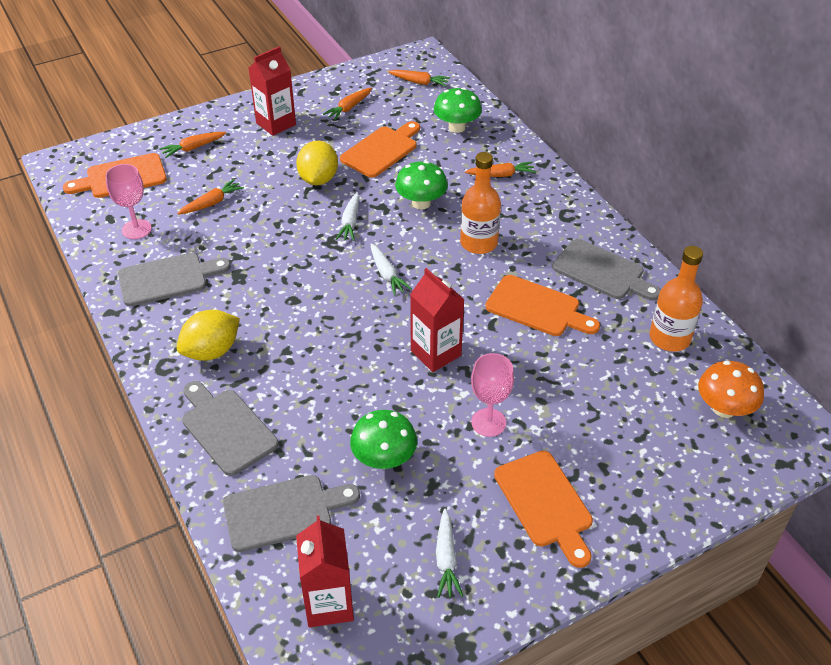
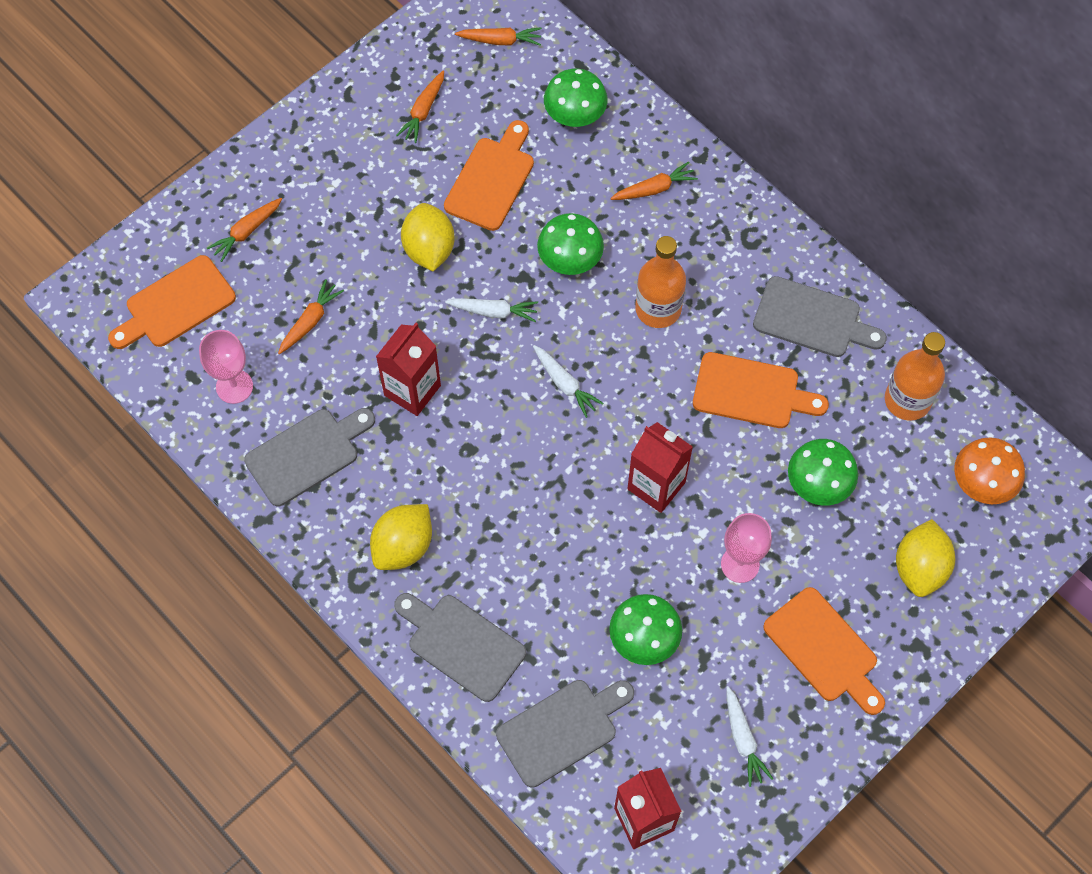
camera: 15 degrees left, 20 degrees up
(276, 124) = (337, 163): red carton -> red carton (412, 390)
(350, 222) = (493, 312): white carrot -> white carrot turned 75 degrees counterclockwise
(575, 380) = (818, 484): none -> green mushroom
(652, 459) = (920, 568): none -> yellow lemon

